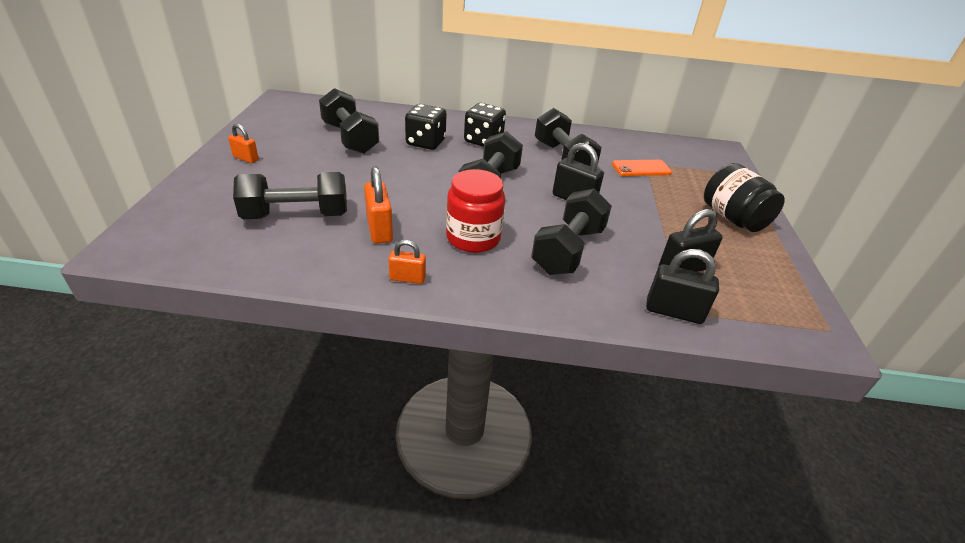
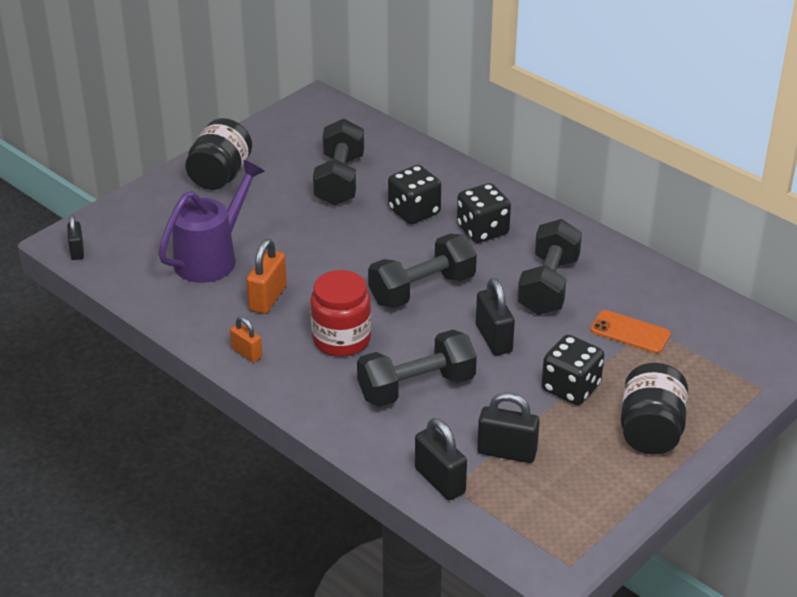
camera: 40 degrees right, 0 degrees up
(145, 253) = (77, 251): none -> black padlock
(246, 158) = (220, 175): orange padlock -> black jar
(296, 215) = (212, 257): black dumbbell -> purple watering can
(657, 211) = (571, 387): none -> black dice

